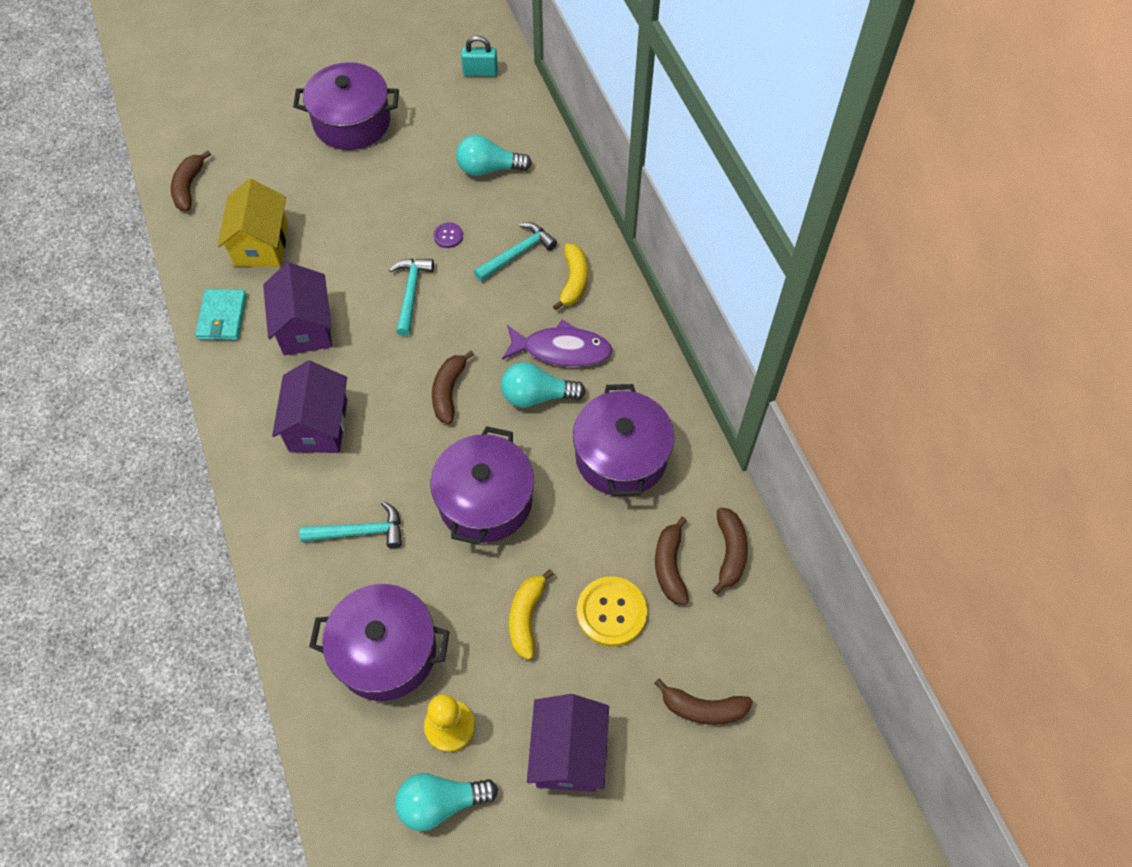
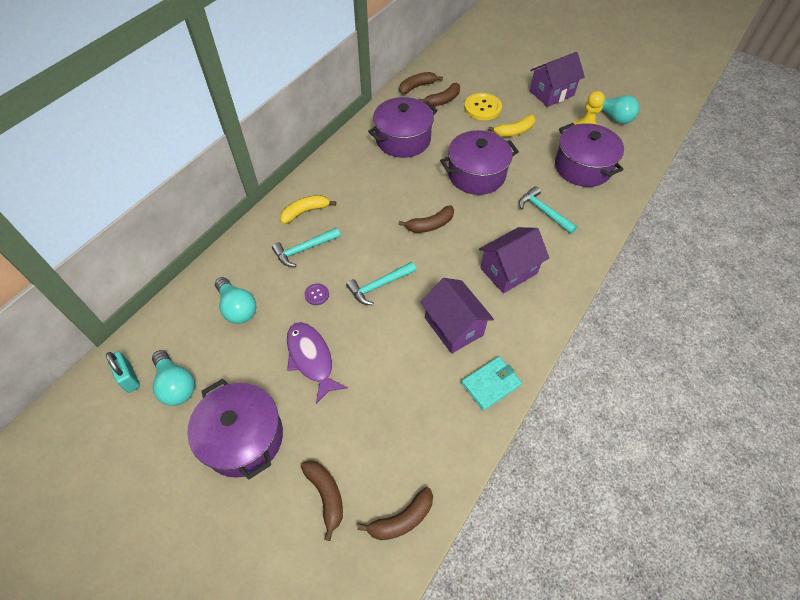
camera: 125 degrees left, 5 degrees down
(261, 244) = (413, 409): yellow house -> none
(305, 327) = (454, 326): purple house -> purple house turned 75 degrees counterclockwise
(517, 253) = (304, 249): turquoise hammer -> turquoise hammer turned 45 degrees counterclockwise
(537, 396) = (398, 187): turquoise light bulb -> turquoise light bulb (176, 385)
(562, 350) = (359, 192): purple fish -> purple fish (311, 359)
(703, 708) = (492, 68): brown banana -> brown banana (326, 495)

